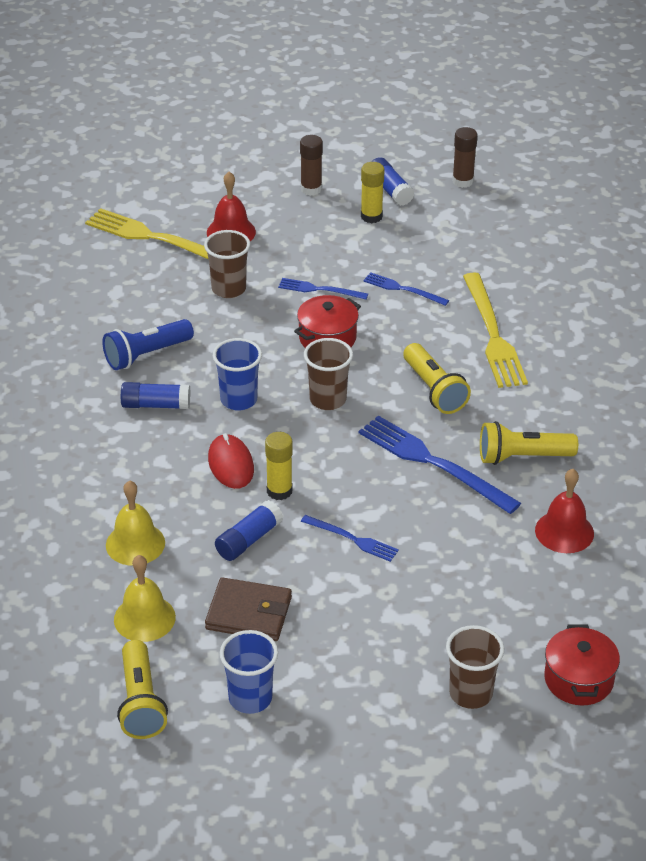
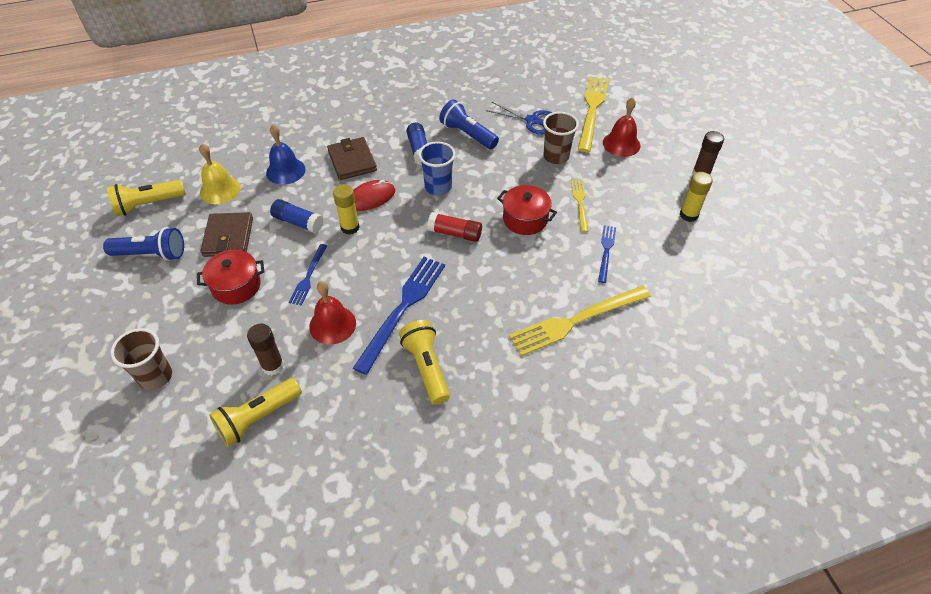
camera: 75 degrees right, 10 degrees up
(135, 544) = (285, 171): yellow bell -> blue bell
(147, 473) = (352, 161): none -> brown wallet
(148, 292) = (532, 120): none -> blue scissors
(250, 698) = (151, 254): blue cup -> blue flashlight
(319, 289) = (580, 203): blue fork -> yellow fork
(328, 399) = (455, 233): brown cup -> red glue stick
(390, 190) = (732, 219): blue glue stick -> none
(434, 390) = (489, 294): yellow flashlight -> yellow flashlight (258, 418)
(463, 181) = (777, 263): brown glue stick -> brown glue stick (273, 366)
(564, 531) = (342, 412): red bell -> red bell (332, 325)
(578, 679) = (171, 449): red pot -> red pot (236, 286)

